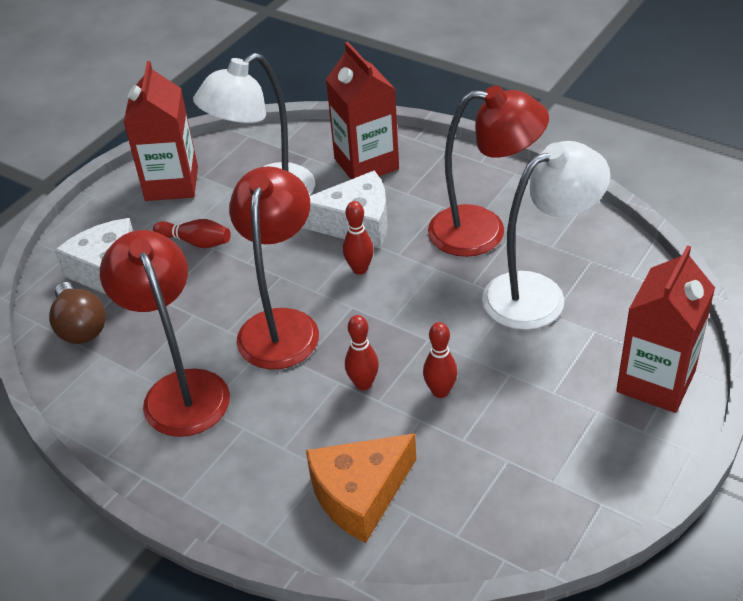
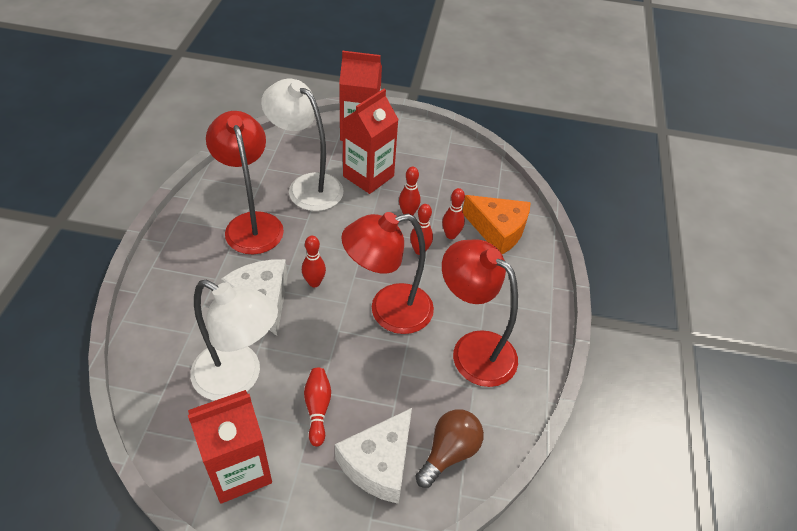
camera: 120 degrees left, 5 degrees up
(181, 389) = (473, 349): red lamp -> red lamp turned 90 degrees clockwise
(366, 164) = (180, 316): red carton -> red carton (368, 176)
(376, 429) = (451, 235): none -> red bowling pin

